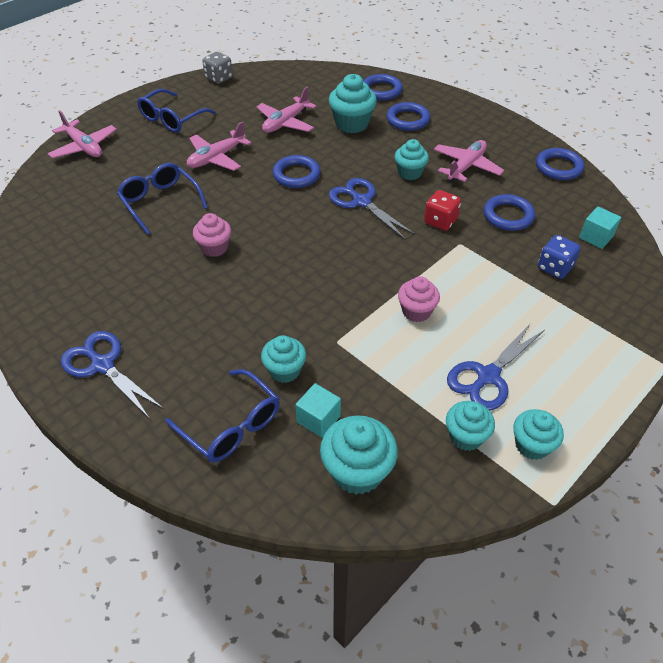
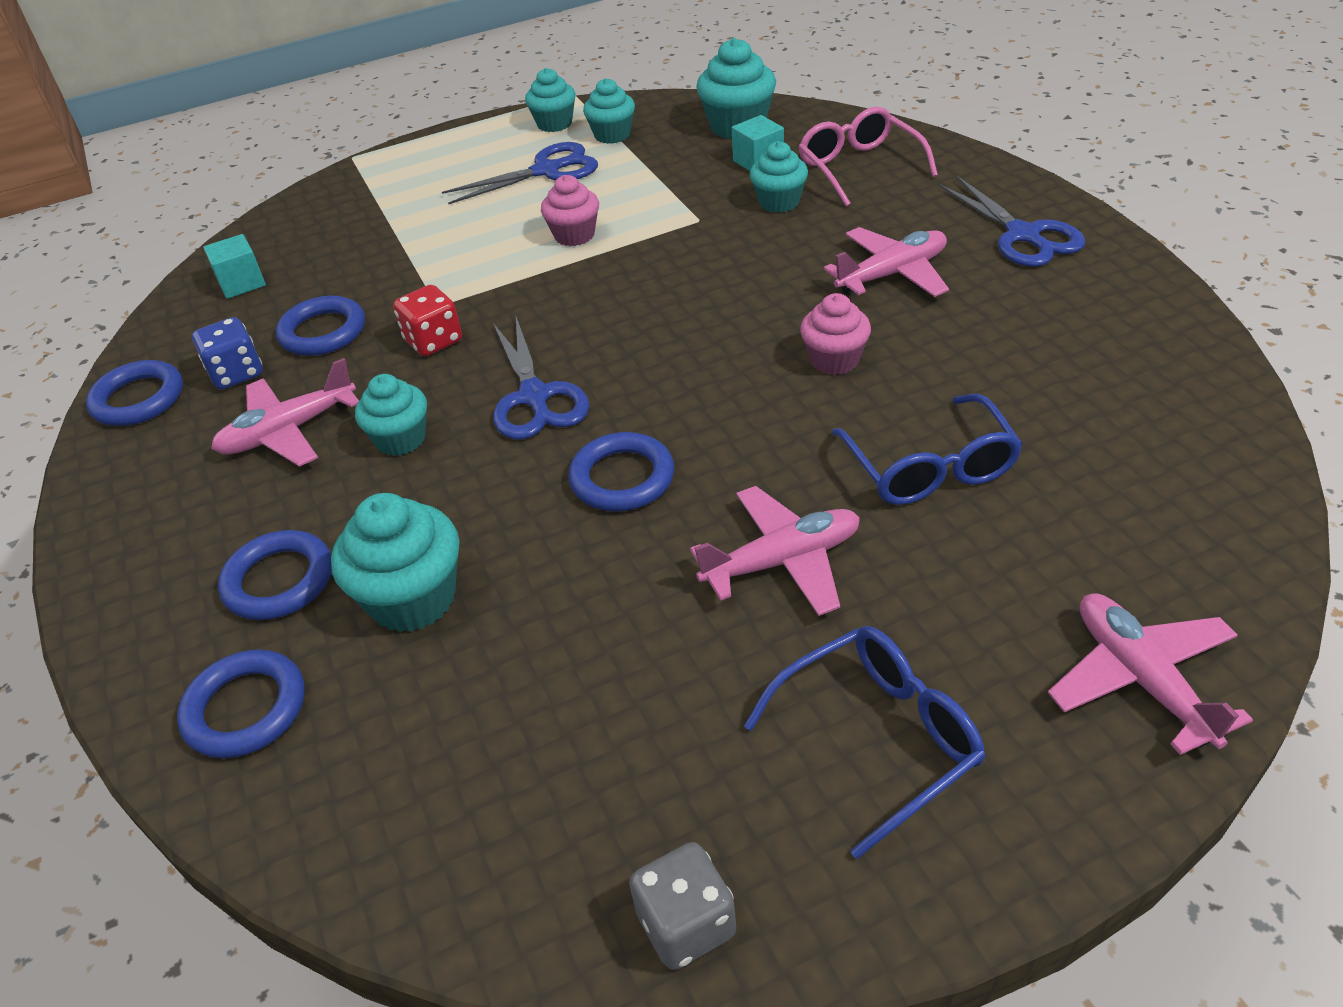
camera: 155 degrees left, 5 degrees down
(231, 425) = (860, 168): blue glasses -> pink glasses
(286, 123) = (568, 642): pink plane -> pink plane (892, 274)
(554, 268) = (346, 256): blue dice -> blue dice (237, 373)

